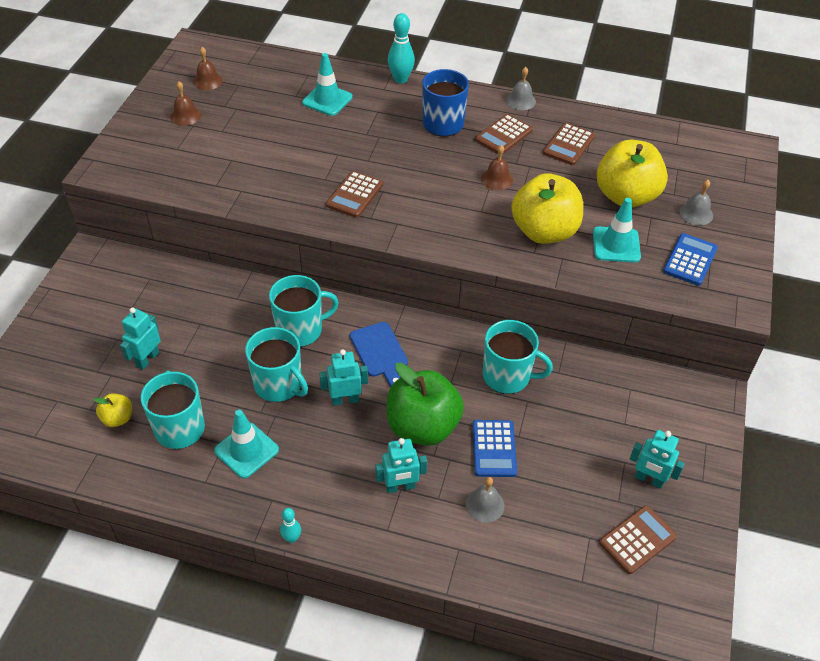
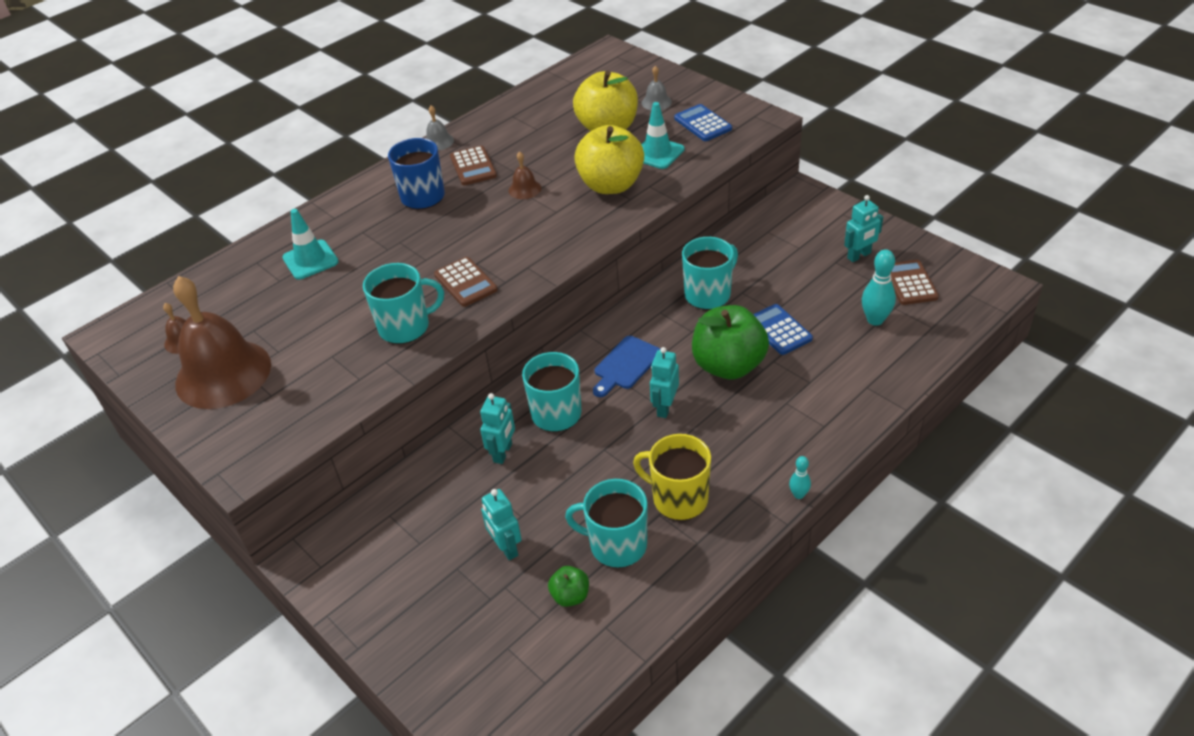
camera: 55 degrees left, 5 degrees down
(117, 418) = (570, 596): yellow apple -> green apple
(185, 116) = (223, 374): brown bell -> brown bell, size x2.44
(246, 450) = (678, 498): turquoise traffic cone -> yellow mug
(279, 384) = (614, 450): turquoise mug -> turquoise mug (405, 327)
(380, 352) = (625, 365): blue cutting board -> blue cutting board turned 120 degrees clockwise
(400, 79) = (332, 202): turquoise bowling pin -> turquoise bowling pin (875, 320)
(400, 487) = (784, 402): turquoise robot -> turquoise robot (503, 453)
(485, 505) = (832, 355): grey bell -> none
(493, 449) = (779, 330): blue calculator -> blue calculator turned 150 degrees counterclockwise
(568, 145) = (520, 136): brown calculator -> none

